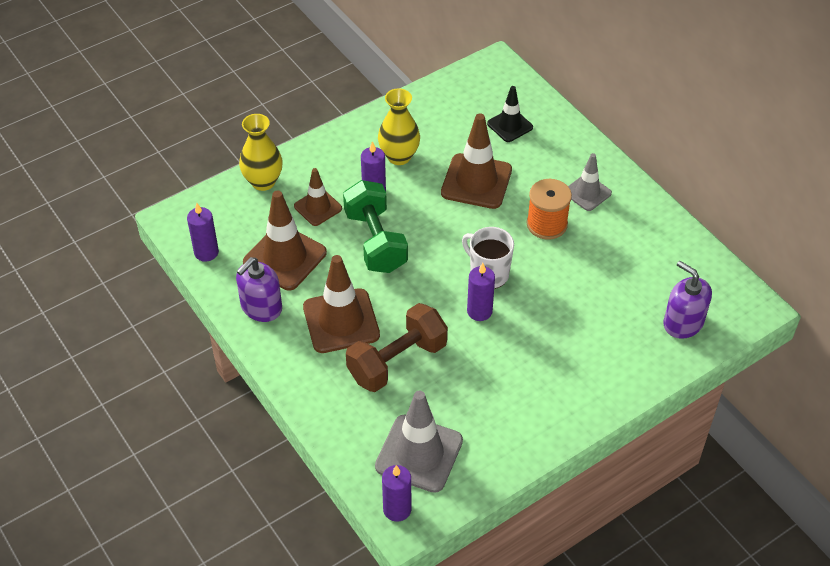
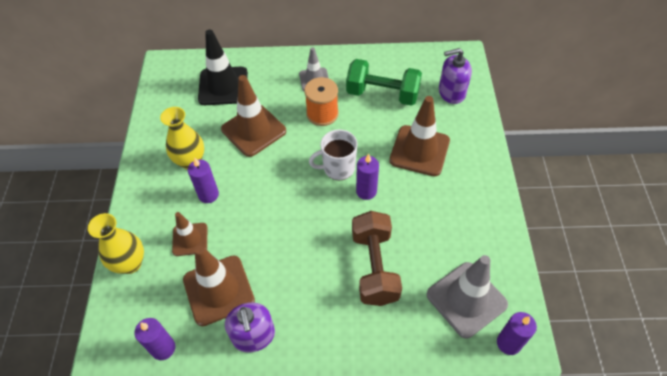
camera: 55 degrees left, 5 degrees up
(341, 321) = (310, 284): brown traffic cone -> brown traffic cone (419, 151)
(375, 241) = (254, 219): green dumbbell -> green dumbbell (382, 94)
(510, 125) = (223, 86): black traffic cone -> black traffic cone, size x1.68

